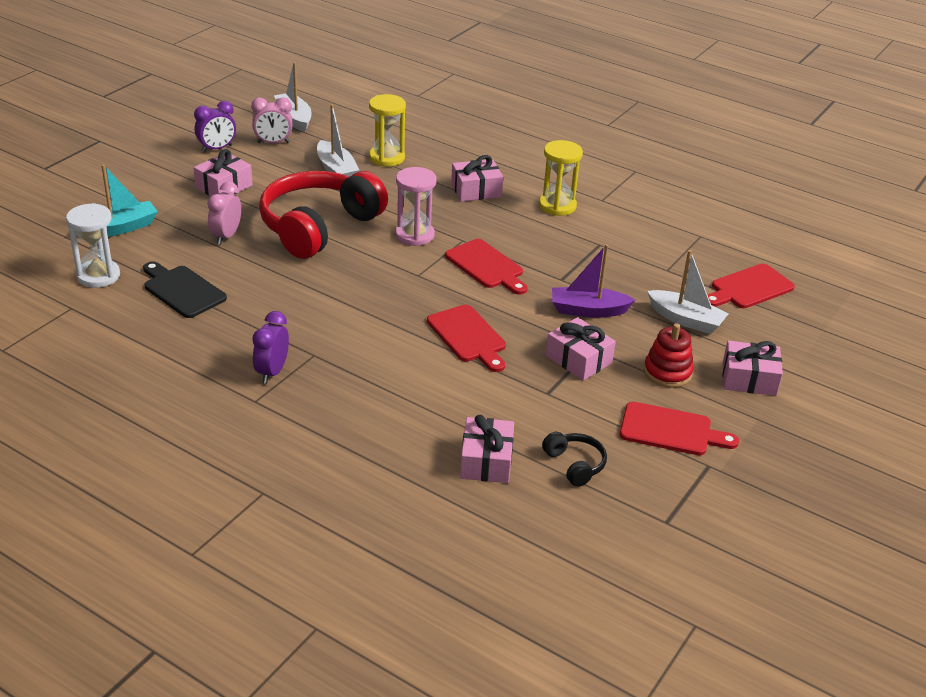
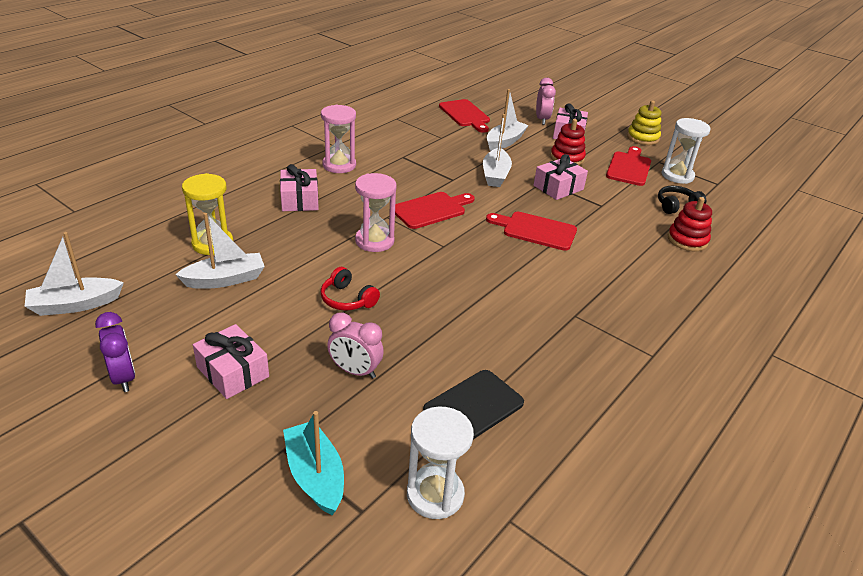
camera: 85 degrees left, 0 degrees up
(272, 372) = (607, 343): purple clock -> none
(273, 143) = (133, 325): pink clock -> pink clock (542, 119)
(319, 227) = (347, 299): red headphones -> red headphones, size x0.41
(468, 336) = (536, 230): red cutting board -> red cutting board turned 135 degrees counterclockwise
(486, 461) = (687, 240): pink gift -> red stacking toy
(557, 206) = (339, 165): yellow hourglass -> pink hourglass
(588, 310) = (495, 175): purple boat -> white boat
(670, 479) = (677, 176): none -> white hourglass
(785, 457) = (642, 138): none -> yellow stacking toy

